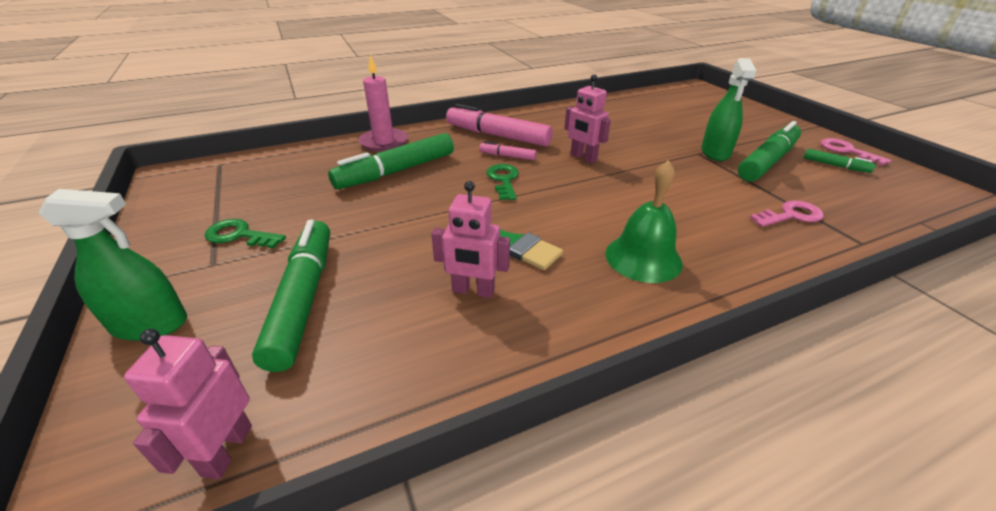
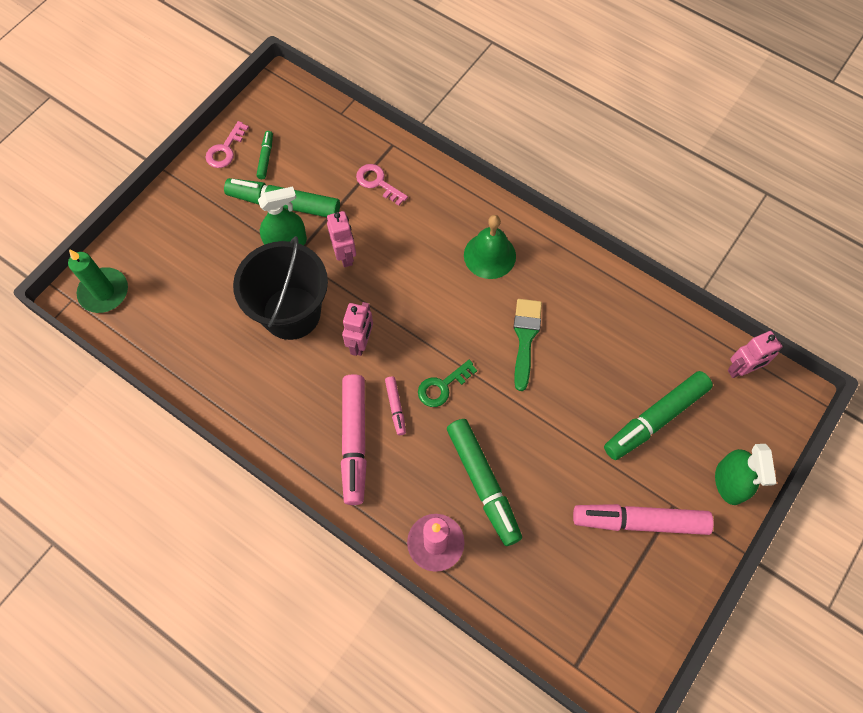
camera: 120 degrees left, 30 degrees up
(150, 324) = (729, 482): green spray bottle -> green spray bottle turned 150 degrees counterclockwise
(239, 235) = (640, 521): green key -> pink marker
(397, 171) = (483, 483): green marker -> green marker turned 45 degrees clockwise
(473, 291) = (584, 332): pink robot -> pink robot (345, 255)
(636, 139) = (291, 313): none -> black bucket
(695, 93) = (104, 292): none -> green candle

